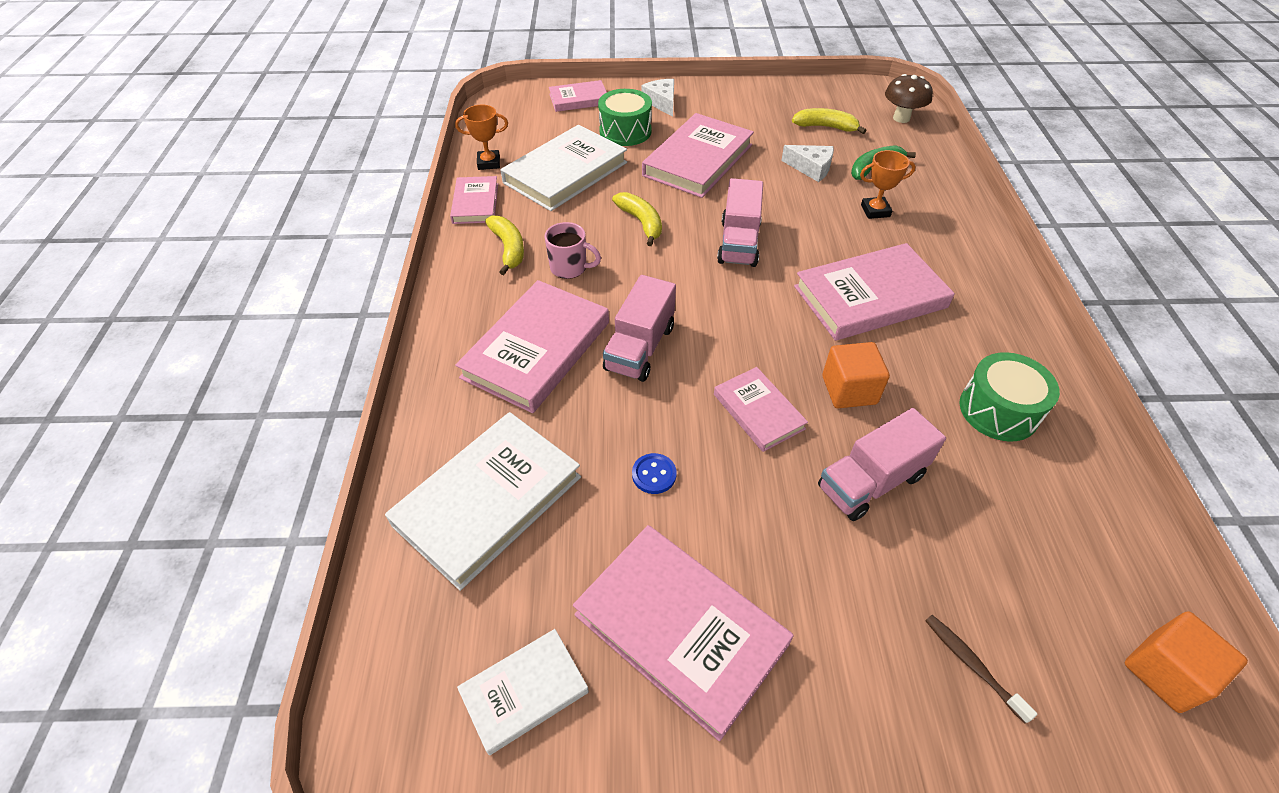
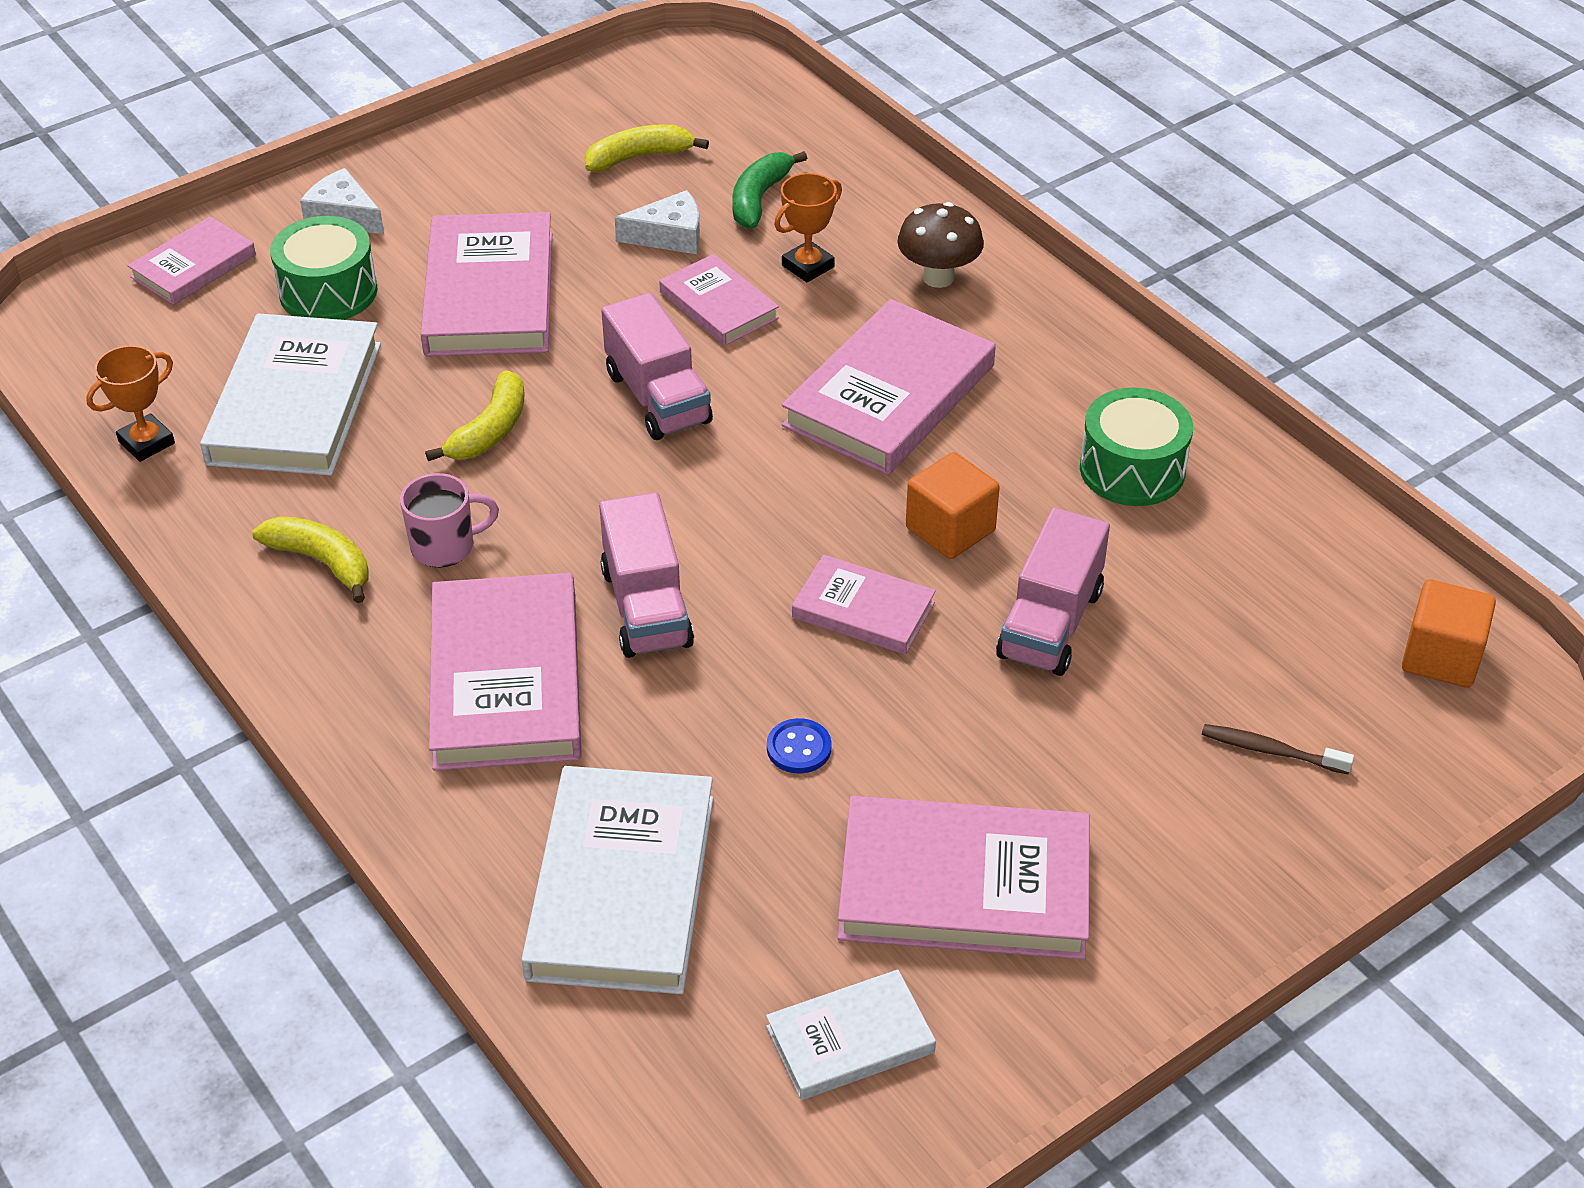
camera: 35 degrees left, 5 degrees down
(475, 203) = (194, 517): pink book -> pink book (718, 305)
(524, 692) = (850, 1040): white book -> white book turned 45 degrees clockwise
(641, 222) = (490, 430): yellow banana -> yellow banana turned 90 degrees clockwise
(901, 118) = (738, 97): brown mushroom -> brown mushroom (938, 277)

